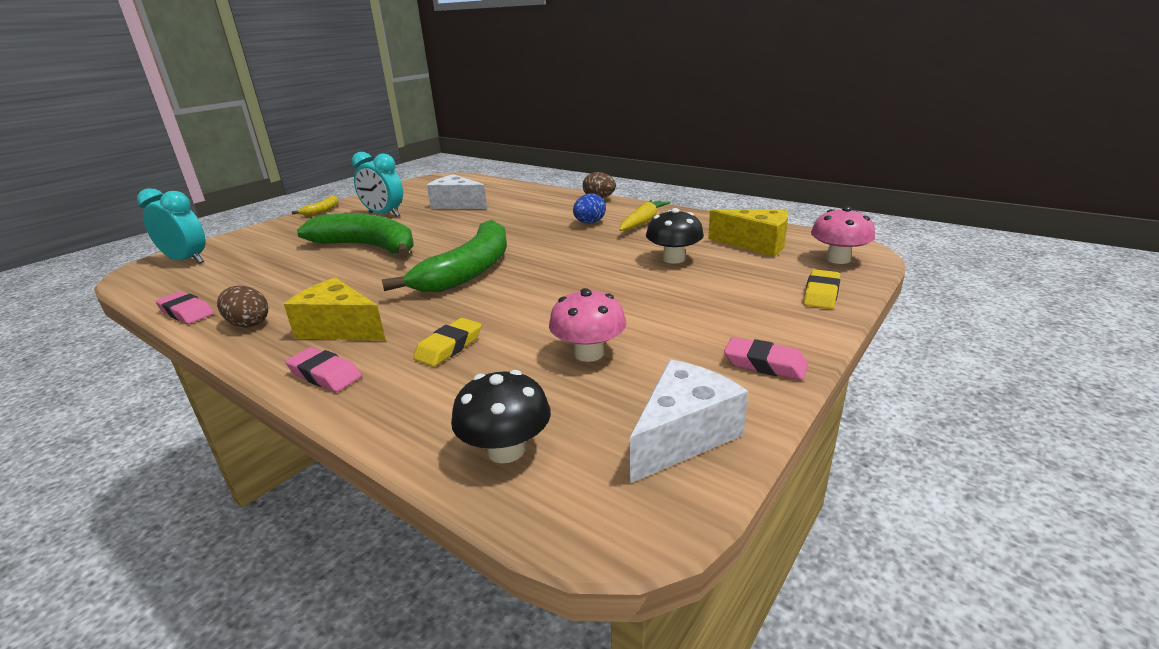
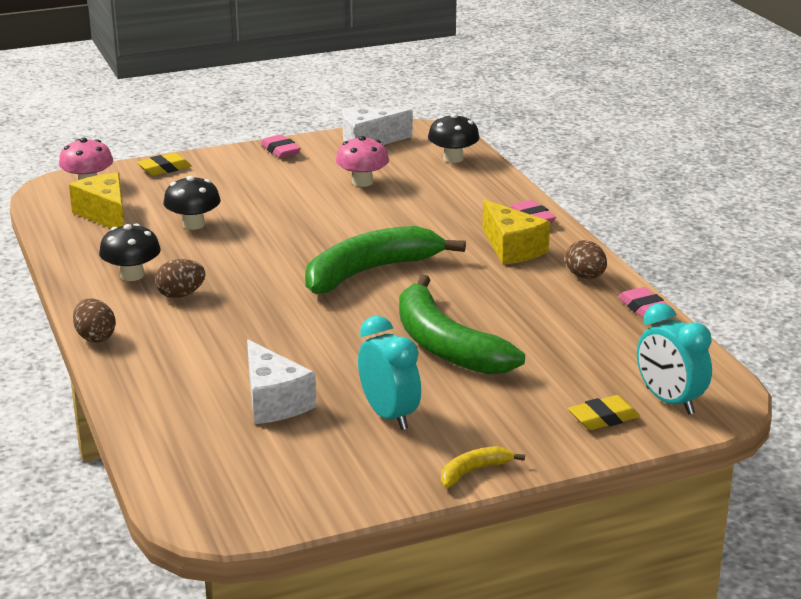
camera: 150 degrees left, 0 degrees up
(449, 347) = (442, 211): yellow eraser -> yellow eraser (603, 418)
(589, 223) = (181, 295): blue egg -> brown egg
(643, 222) = (132, 275): yellow carrot -> black mushroom

